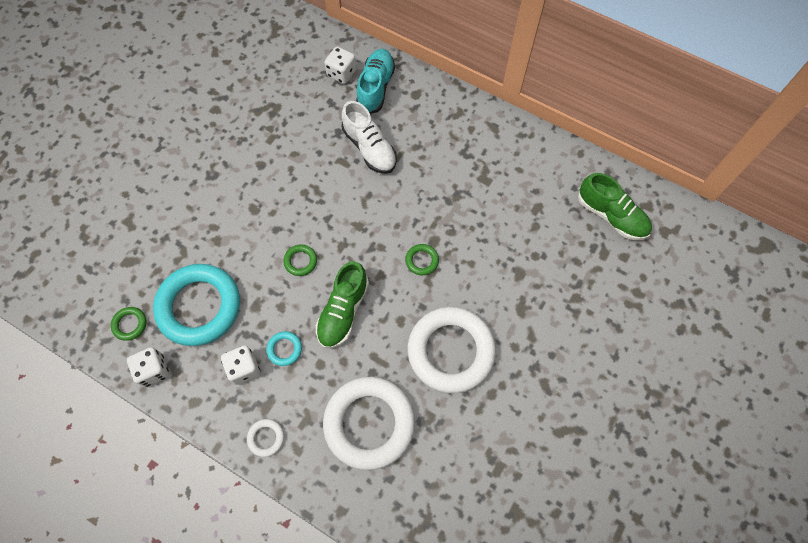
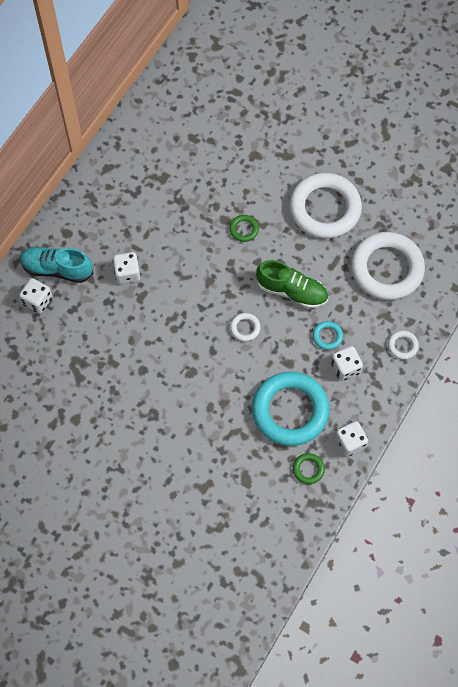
camera: 90 degrees left, 0 degrees up
(300, 261) = (245, 328): green ring -> white ring
(369, 148) = (127, 273): white shoe -> white dice
(611, 215) = (201, 83): green shoe -> none

